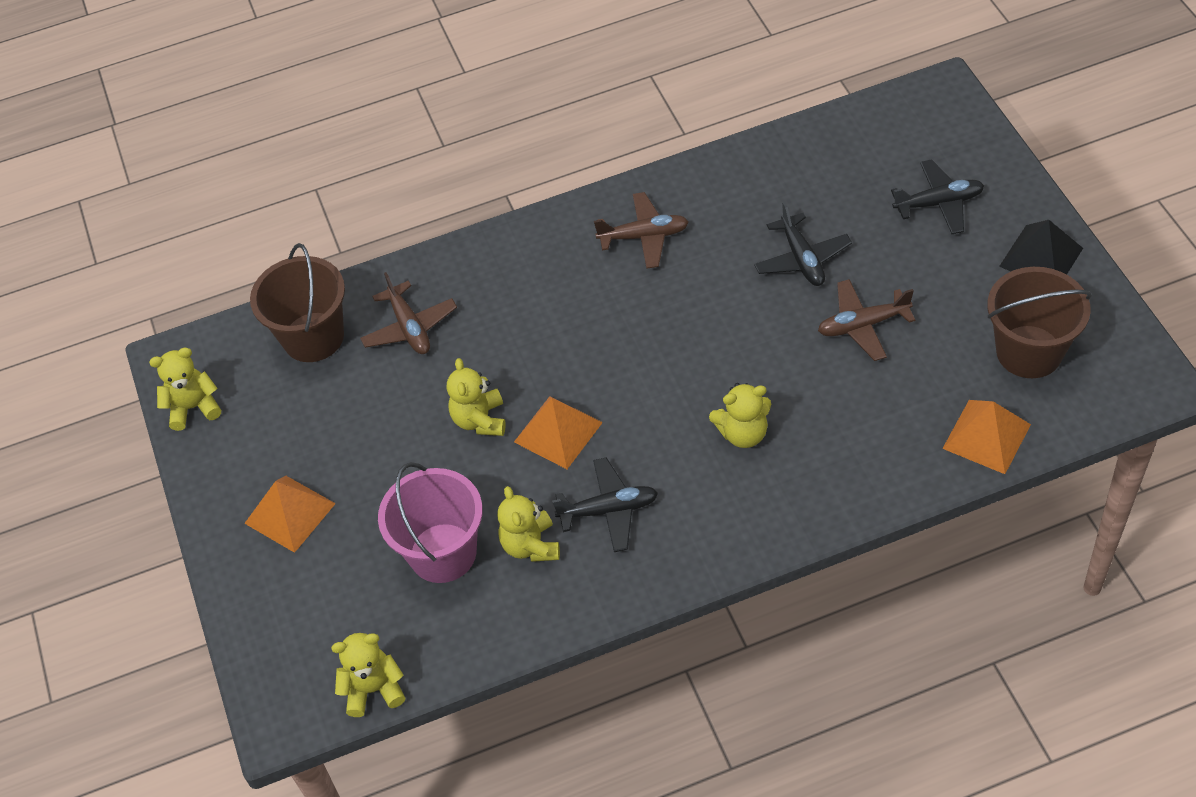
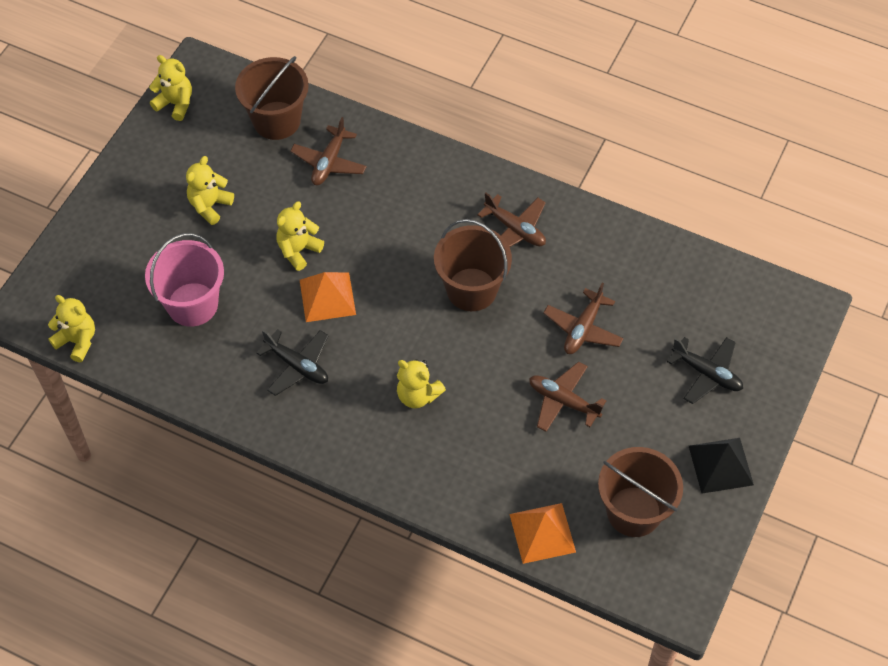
camera: 40 degrees right, 5 degrees up
(290, 513) = (150, 208): orange pyramid -> none
(531, 545) = (237, 344): yellow teddy bear -> yellow teddy bear (210, 206)
(672, 313) = (471, 289): none -> brown bucket
(802, 259) = (583, 328): black plane -> brown plane

